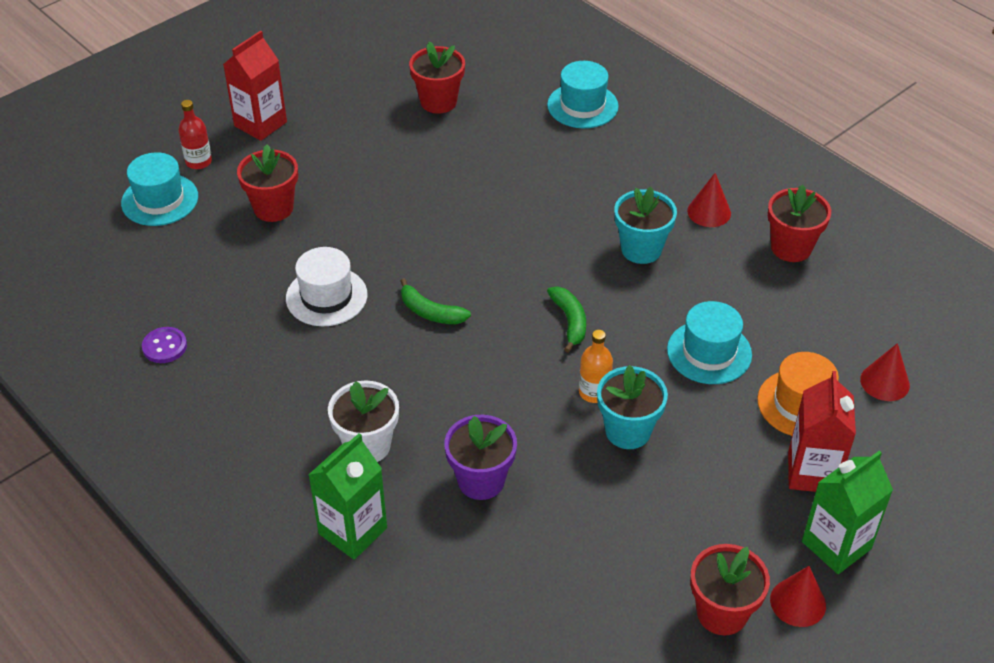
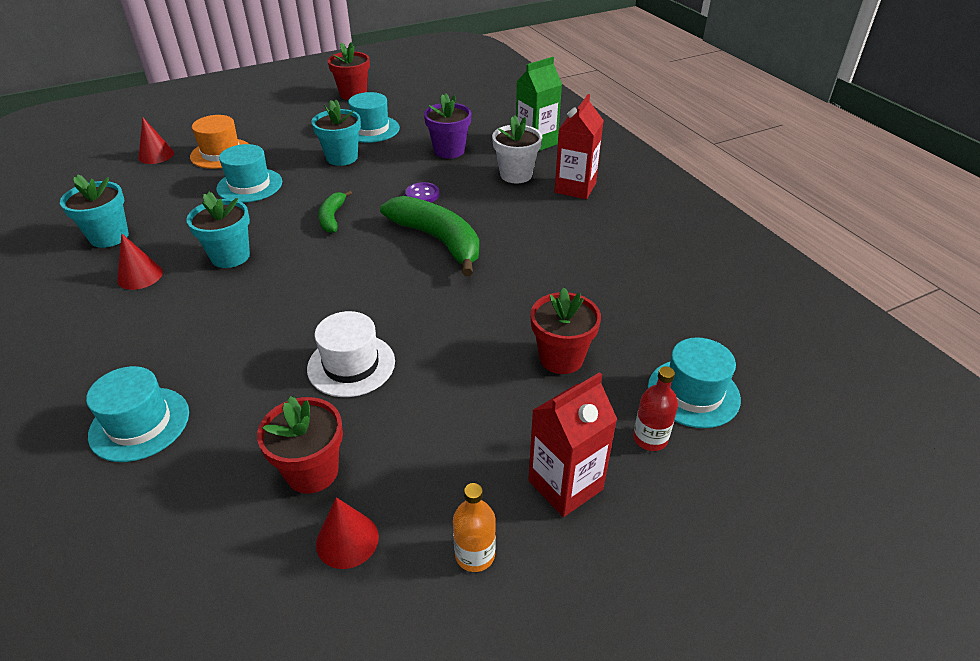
camera: 165 degrees left, 5 degrees down
(164, 346) = (667, 252): purple button -> purple button (422, 194)
(326, 296) = (523, 266): white hat -> white hat (351, 365)
(430, 312) = (438, 240): green banana -> green banana, size x1.94
(594, 392) = (348, 177): orange bottle -> orange bottle (475, 554)
(627, 510) = (371, 129): none -> turquoise hat
(791, 248) = (109, 237): red flower pot -> turquoise flower pot
(798, 602) = (312, 92): red cone -> red cone (347, 540)
(812, 472) = (251, 128): red carton -> red carton (575, 188)
(836, 545) = (272, 104): green carton -> none

